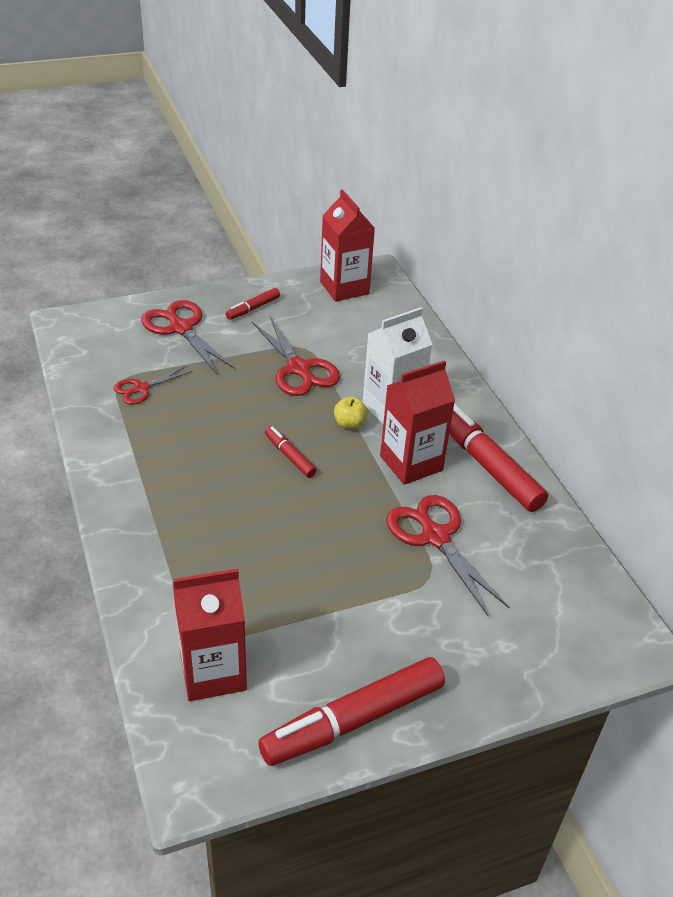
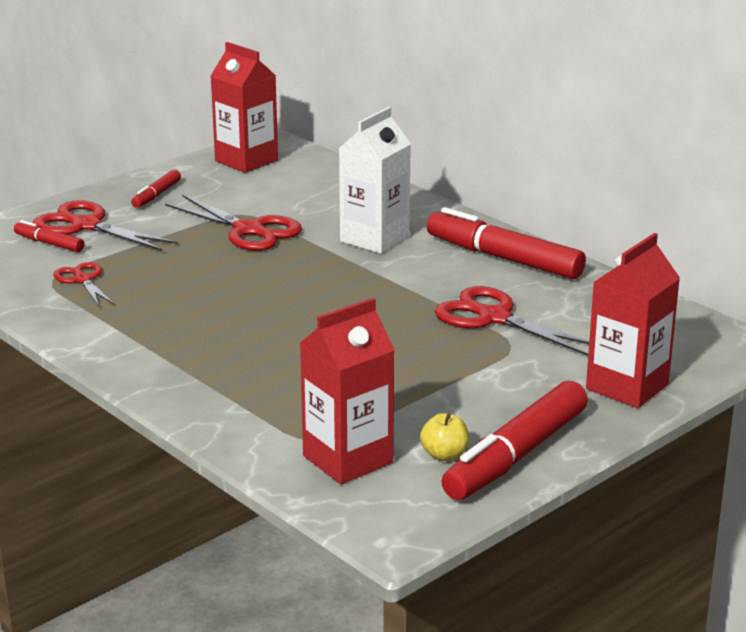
camera: 20 degrees left, 15 degrees down
(141, 388) = (83, 280): red scissors -> red scissors turned 120 degrees clockwise
(289, 456) = (295, 295): red marker -> red marker (49, 243)
(349, 424) = (339, 259): yellow apple -> yellow apple (444, 455)
(411, 463) = (427, 273): red carton -> red carton (627, 387)

